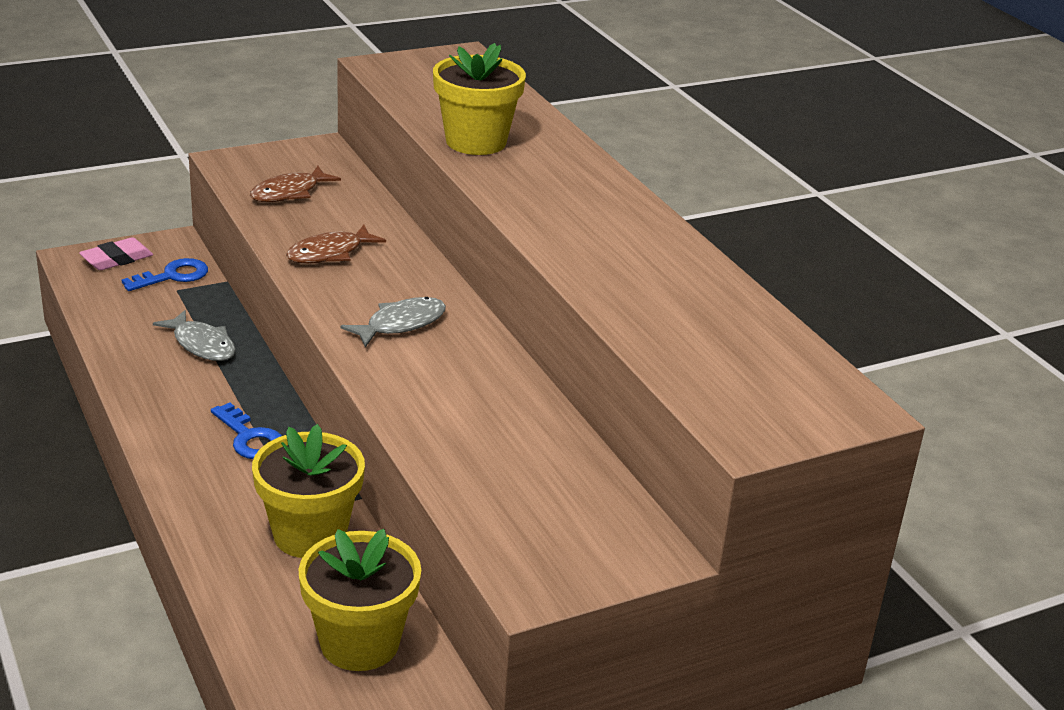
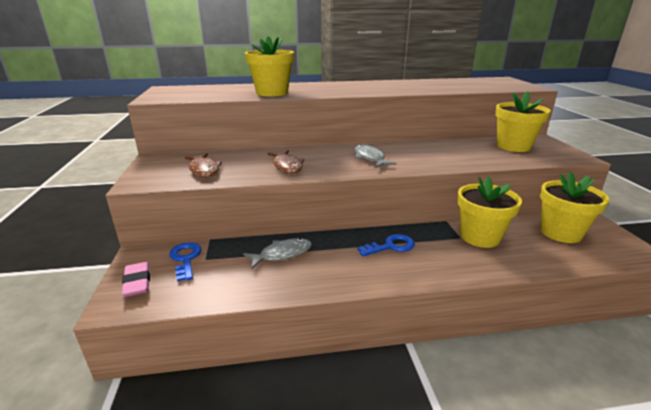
camera: 70 degrees left, 5 degrees down
(565, 501) = (513, 146): none -> yellow flower pot

